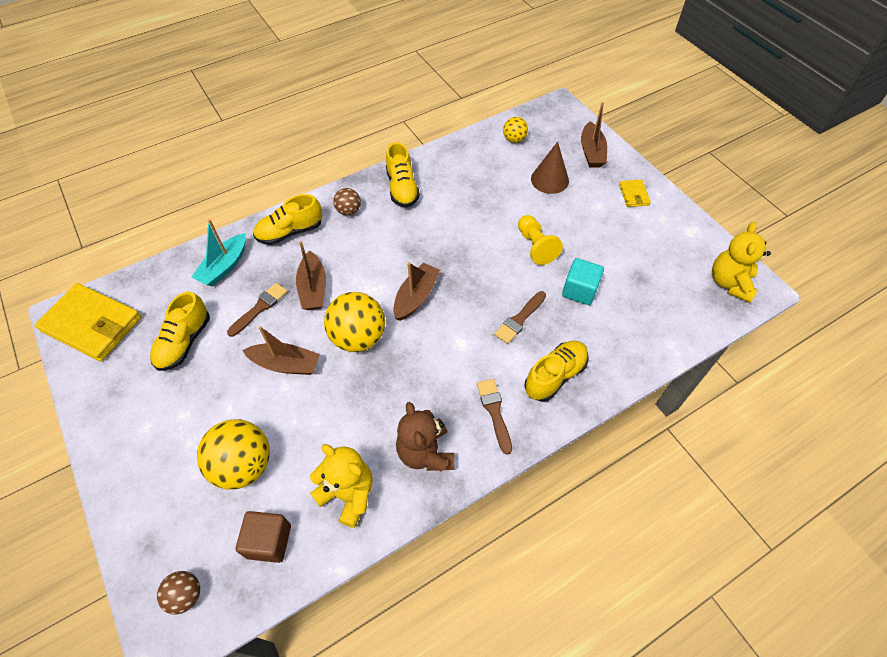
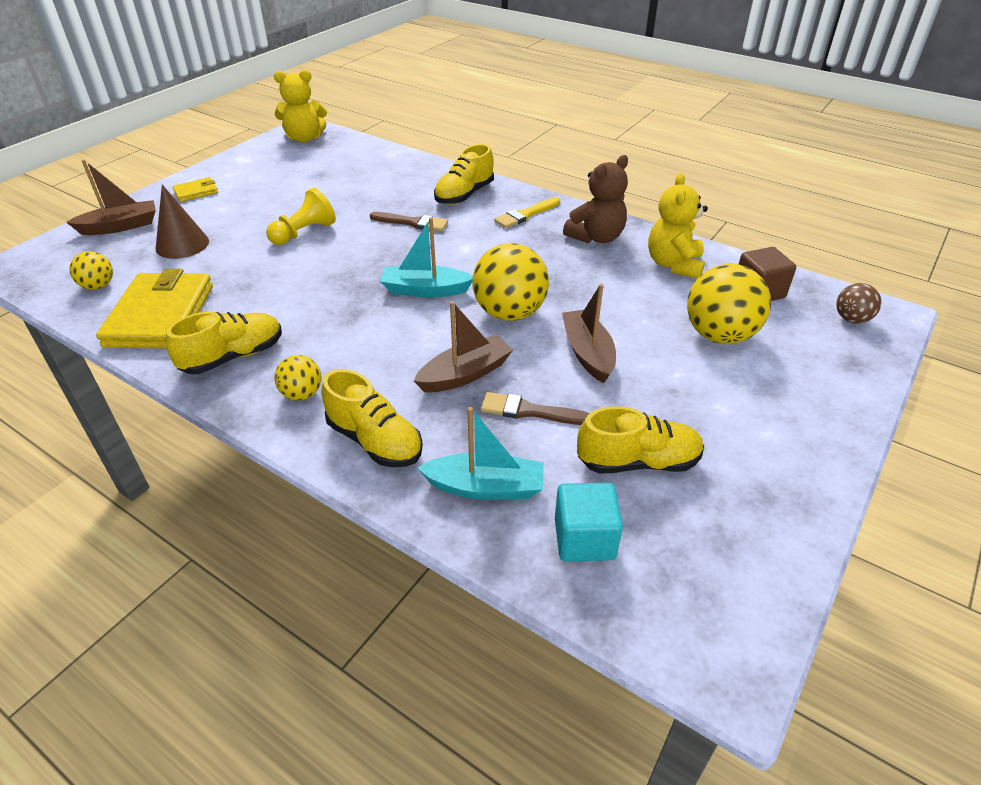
camera: 115 degrees left, 15 degrees down
(92, 324) = (709, 604): yellow wallet -> yellow wallet (160, 315)
(348, 211) = (302, 394): brown ball -> yellow ball
(416, 297) = (425, 290): brown boat -> turquoise boat
(494, 411) = (525, 215): brown brush -> yellow brush
(555, 376) = (464, 195): yellow shoe -> yellow shoe turned 75 degrees counterclockwise
(579, 290) = (354, 199): turquoise cube -> turquoise cube (584, 539)

